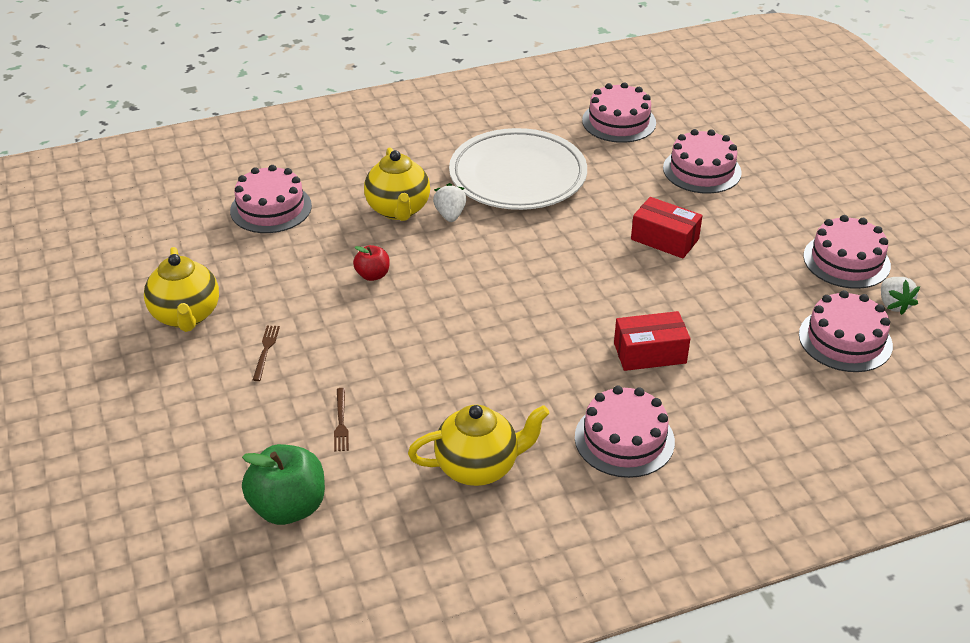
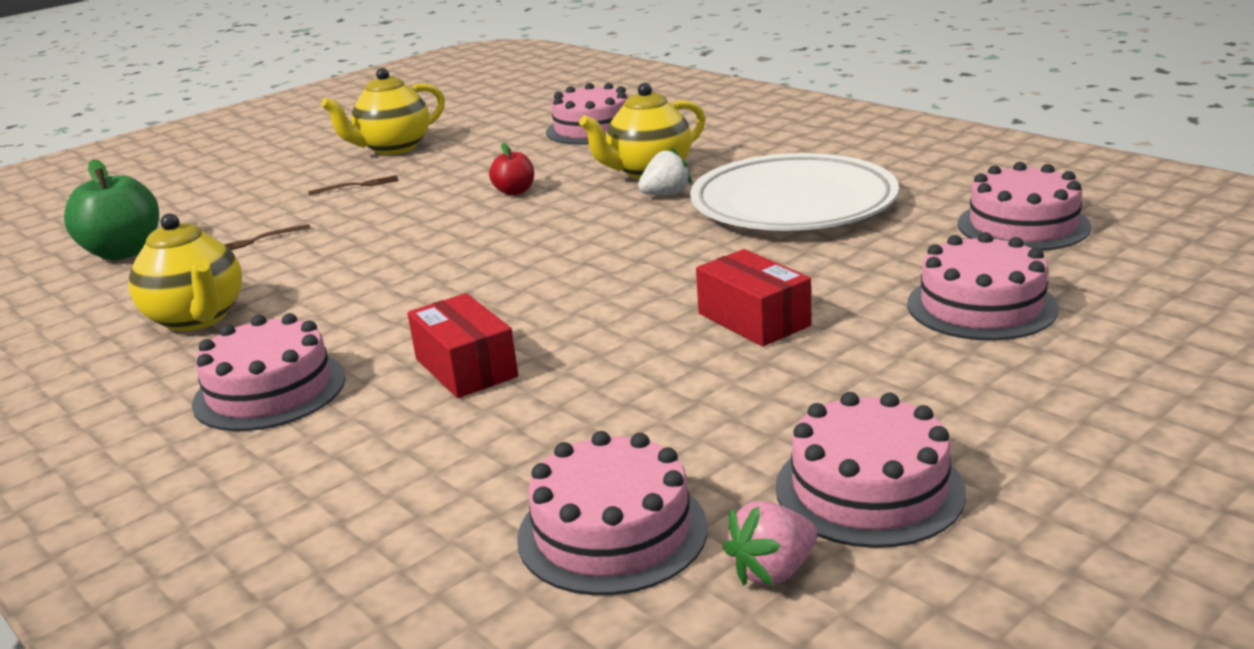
camera: 70 degrees right, 15 degrees down
(664, 239) = (754, 319): red box -> red box turned 45 degrees counterclockwise
(893, 304) = (773, 571): white strawberry -> pink strawberry

